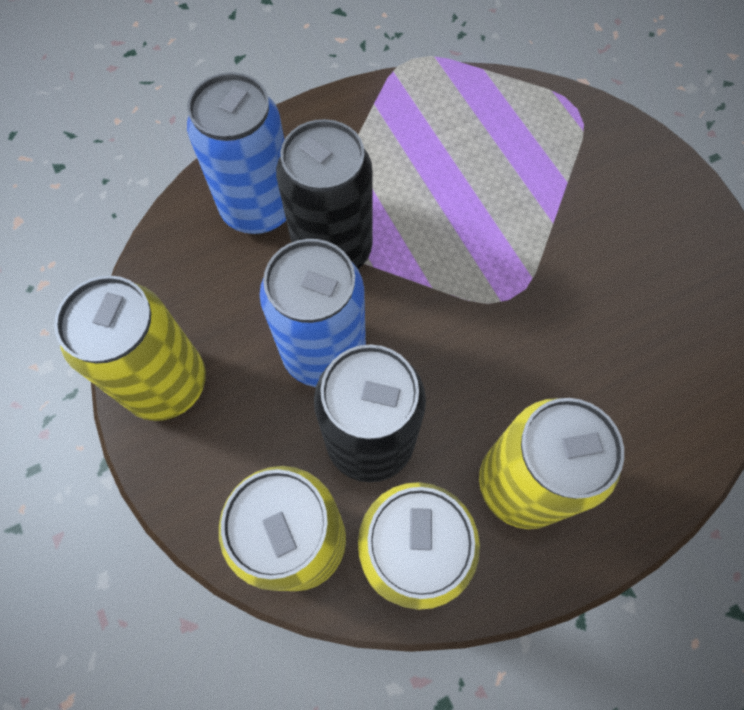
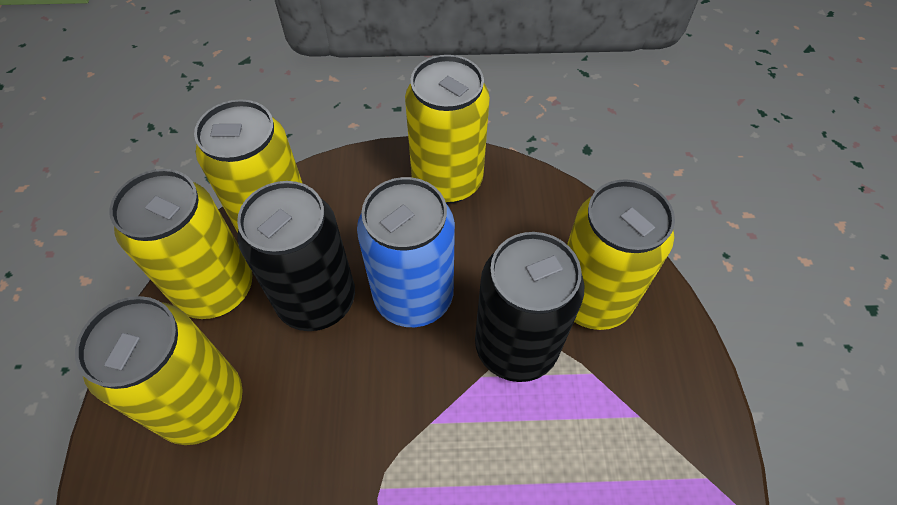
camera: 115 degrees right, 10 degrees down
(259, 208) = (591, 299): blue can -> yellow can

